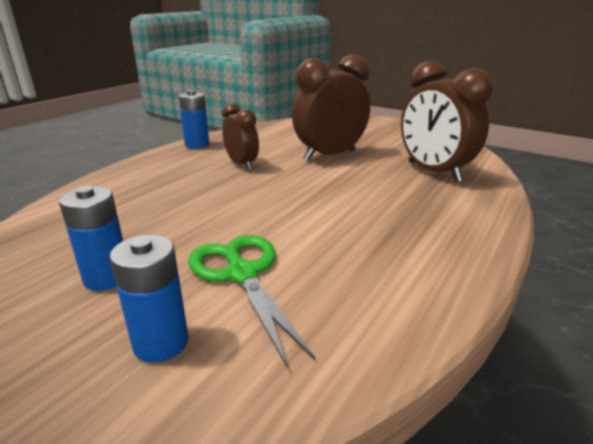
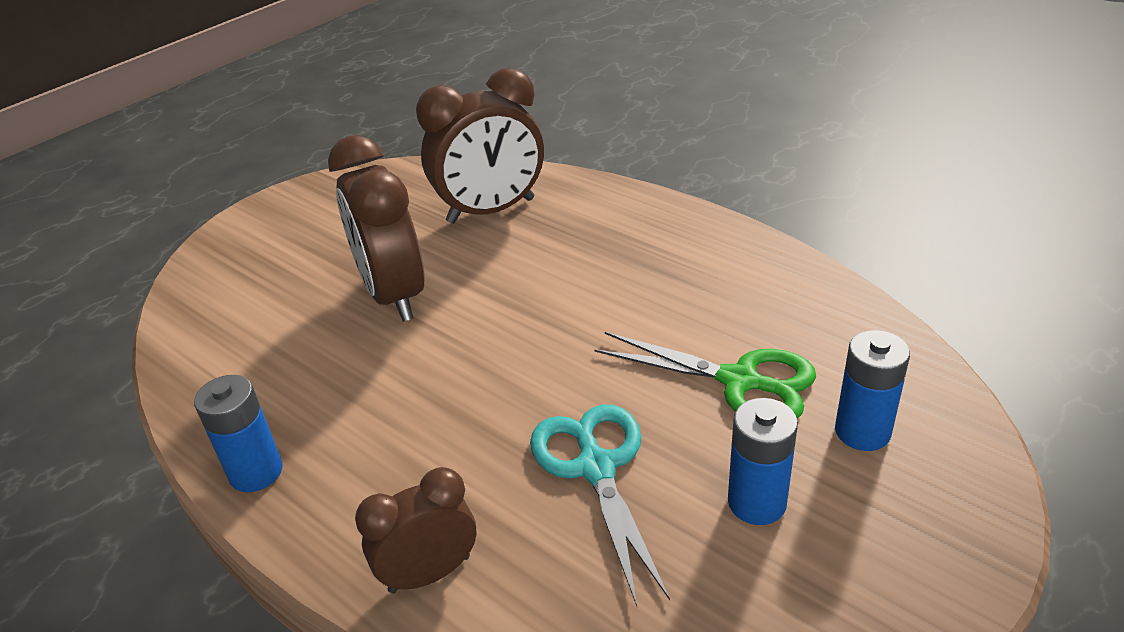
camera: 80 degrees left, 10 degrees up
(169, 218) = (595, 467): none -> turquoise scissors
(241, 164) = (398, 397): brown clock -> brown clock (429, 573)
(241, 273) = (740, 381): green scissors -> green scissors turned 135 degrees counterclockwise

